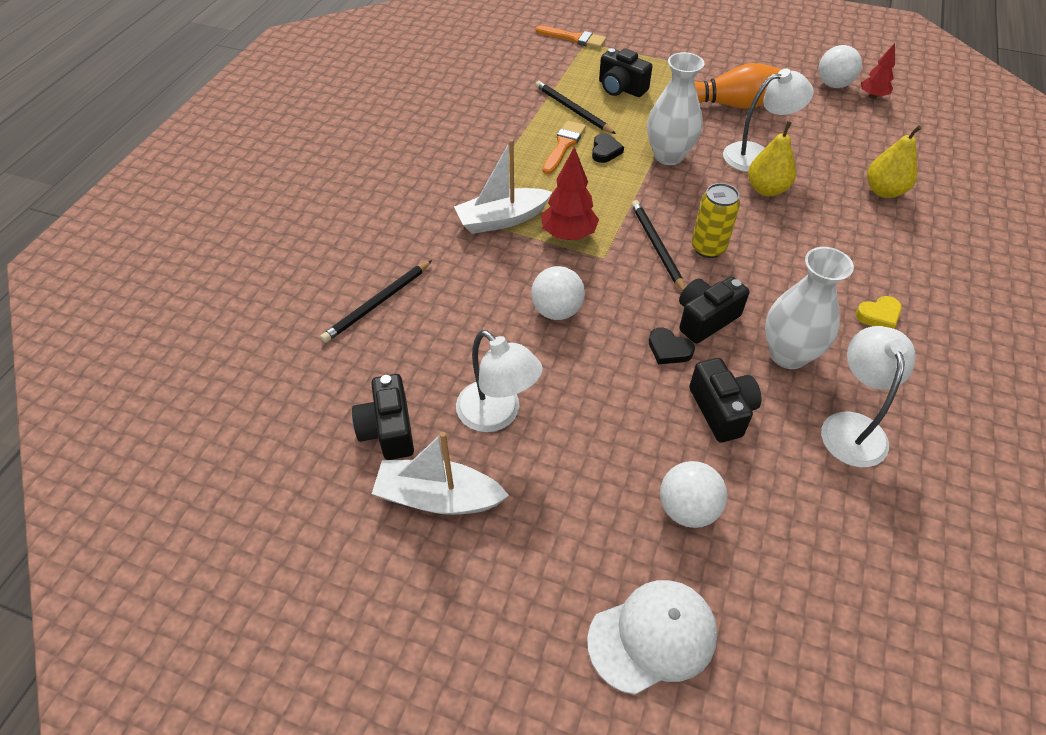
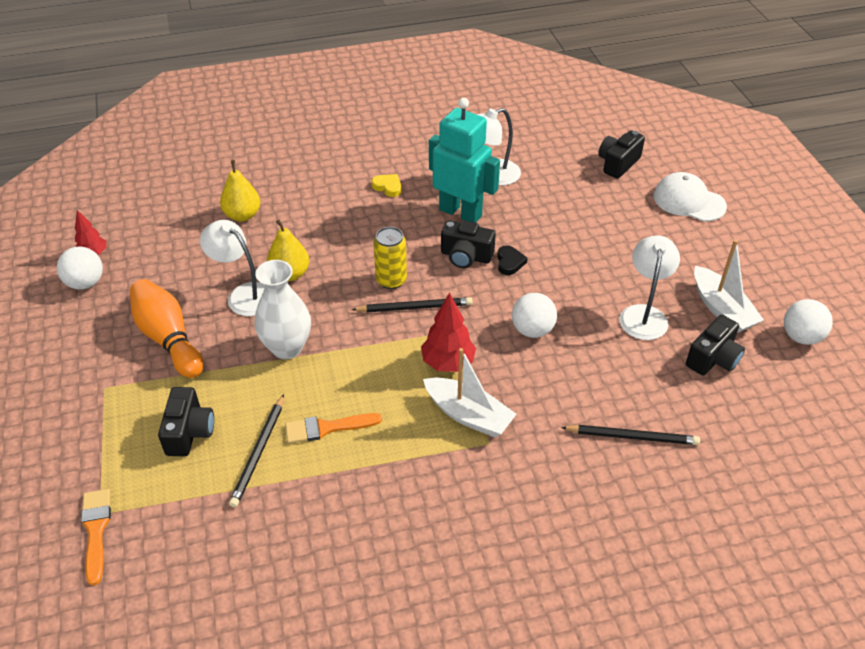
camera: 125 degrees left, 5 degrees down
(605, 151) = (312, 393): black heart -> none
(656, 247) = (415, 307): black pencil -> black pencil turned 135 degrees counterclockwise
(687, 509) = (611, 214): white ball -> white ball (801, 337)
(721, 410) = (533, 224): black camera -> black camera (618, 163)
(788, 354) = (460, 212): white vase -> turquoise robot

